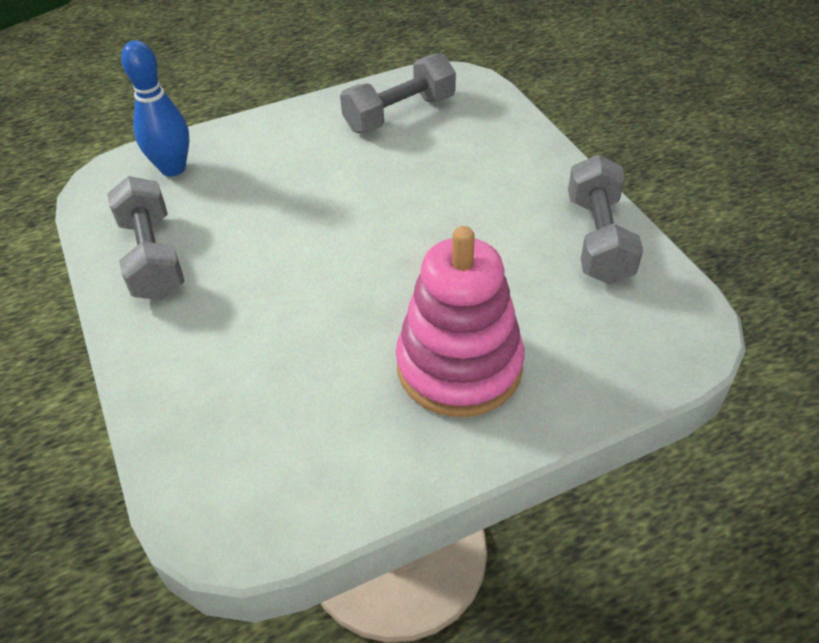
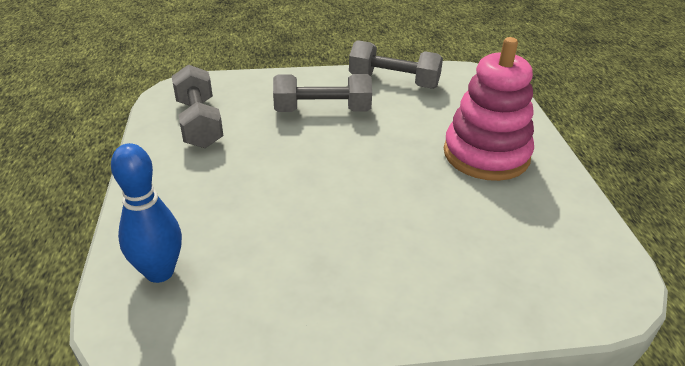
camera: 75 degrees left, 10 degrees down
(152, 257) = (295, 302): grey dumbbell -> grey dumbbell (322, 111)

